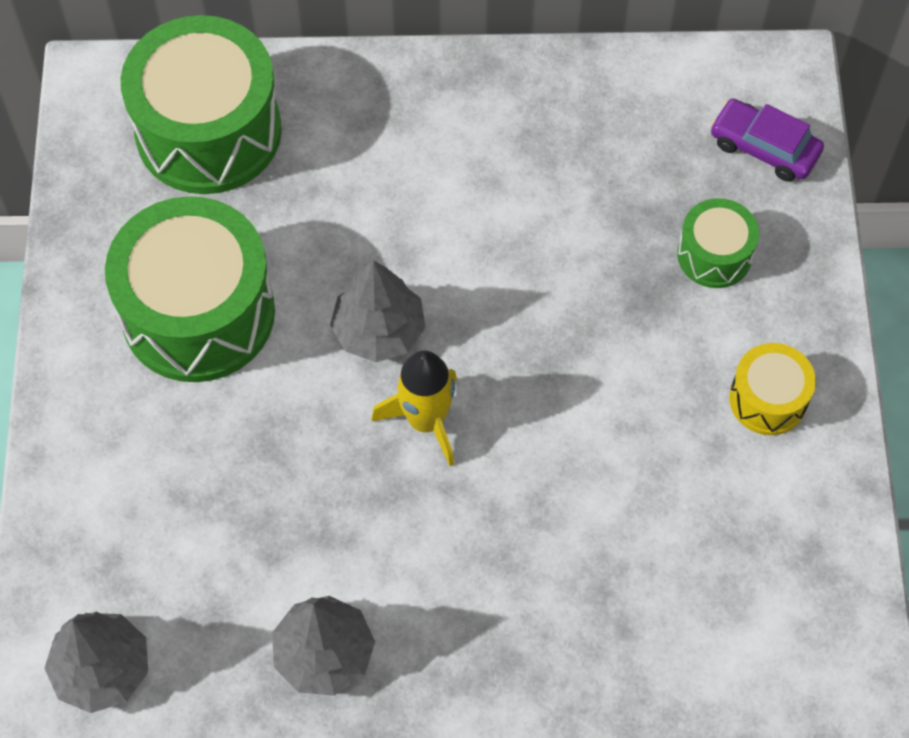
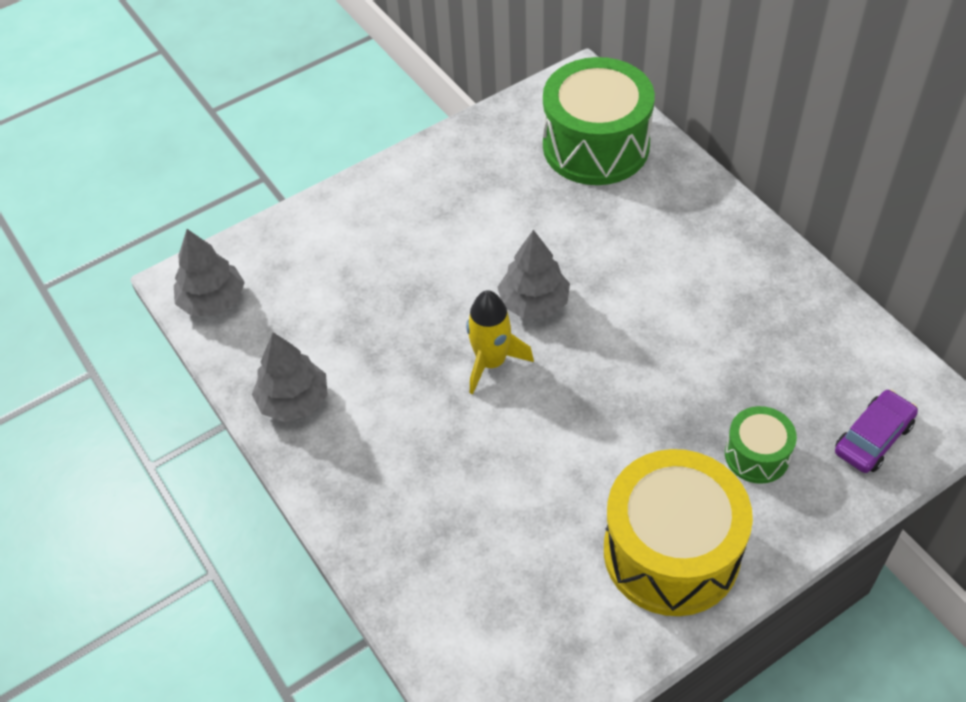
camera: 60 degrees right, 10 degrees down
(198, 313) = (471, 211): green drum -> none
(764, 148) = (873, 438): purple car -> purple car turned 45 degrees clockwise
(768, 399) = (671, 552): yellow drum -> yellow drum, size x2.02

